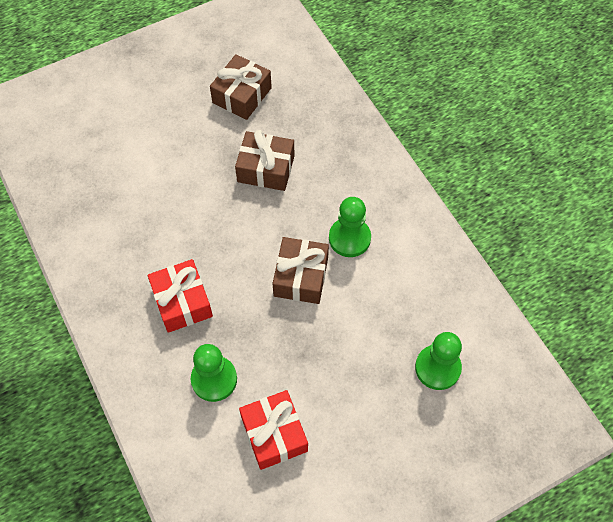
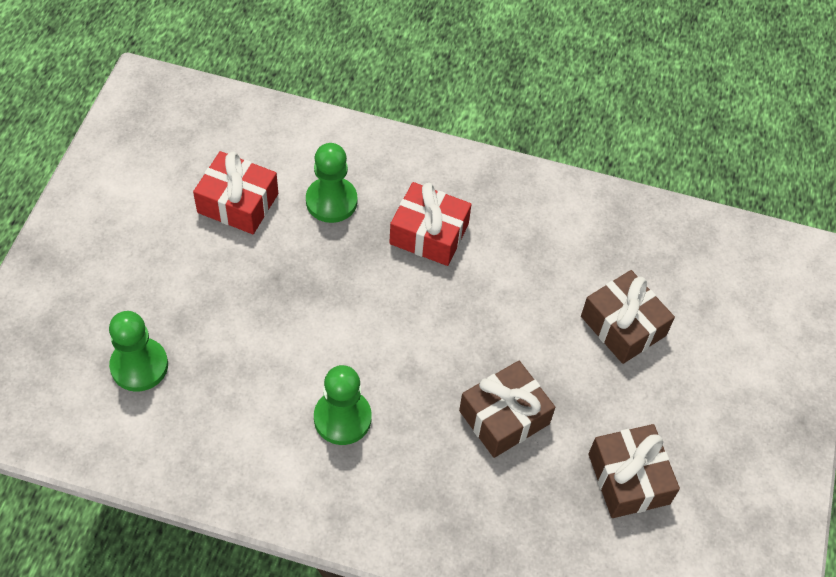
camera: 130 degrees right, 5 degrees down
(301, 277) = (350, 341): brown gift -> brown gift (623, 326)

